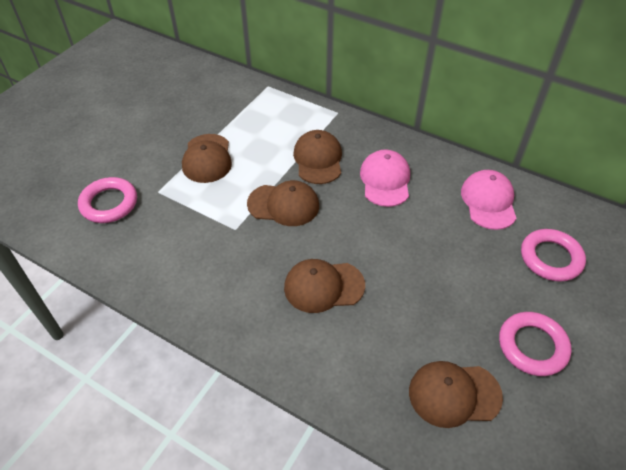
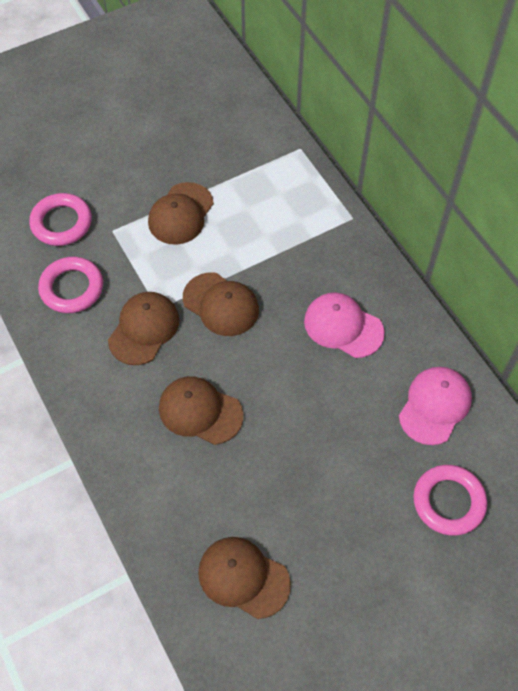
camera: 30 degrees right, 10 degrees up
(318, 159) = (291, 268): brown cap -> brown cap (144, 329)
(385, 180) = (343, 326): pink cap -> pink cap turned 90 degrees counterclockwise
(532, 346) = (352, 577): pink ring -> pink ring (72, 288)

